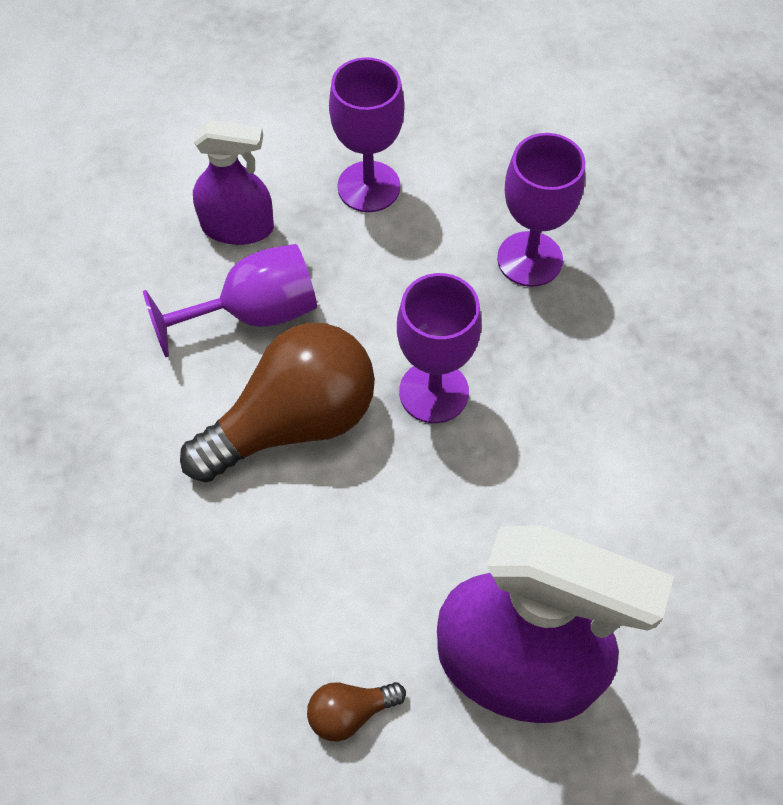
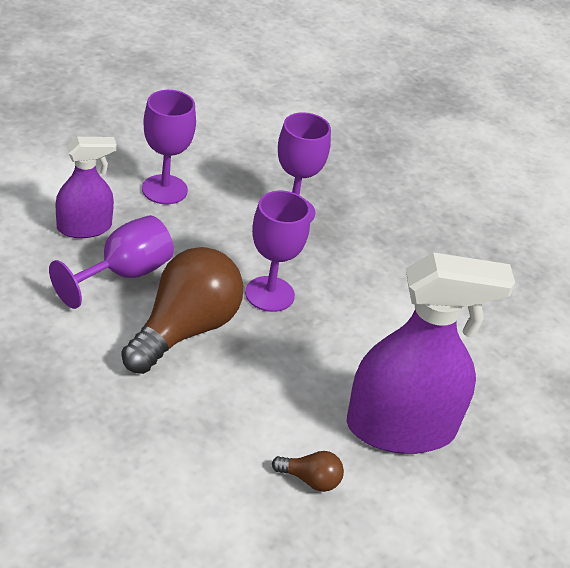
camera: 30 degrees left, 20 degrees down
(350, 712) = (310, 480): brown light bulb -> brown light bulb turned 120 degrees counterclockwise

